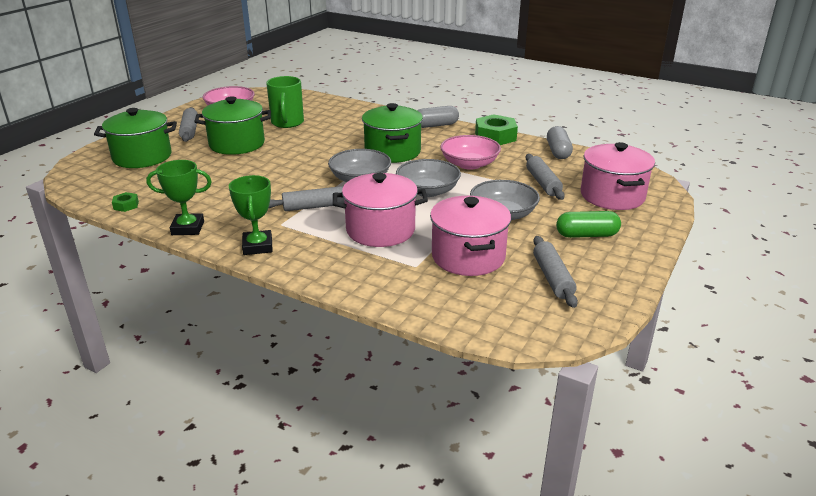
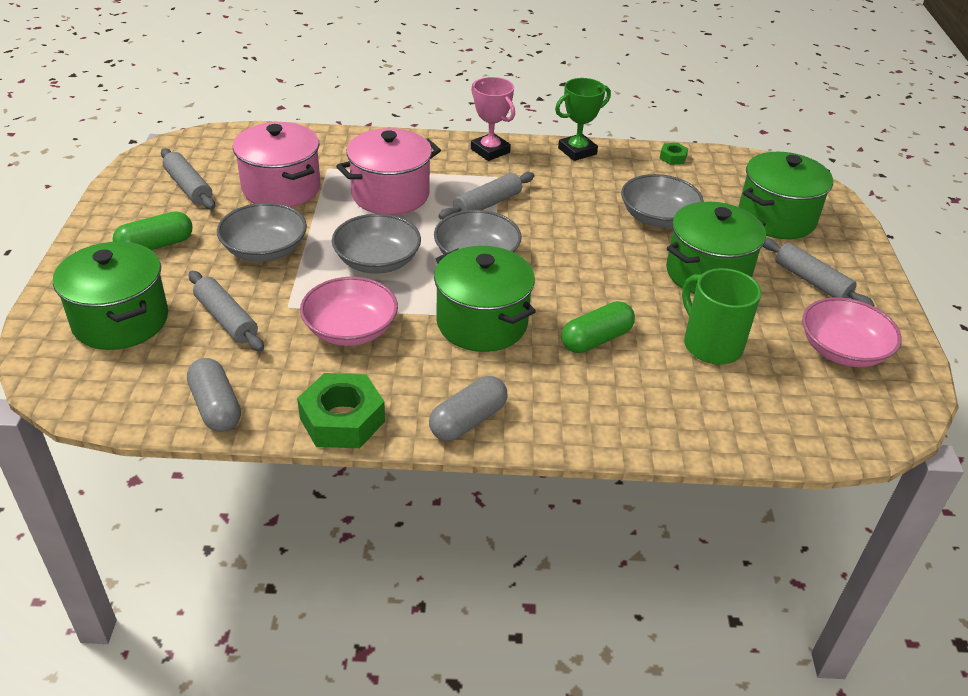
camera: 150 degrees right, 10 degrees up
(213, 173) = (658, 217): none -> grey bowl
(258, 246) = (490, 151): green trophy -> pink trophy
(340, 135) = (596, 339): none -> green capsule
(612, 196) = (120, 320): pink pot -> green pot

